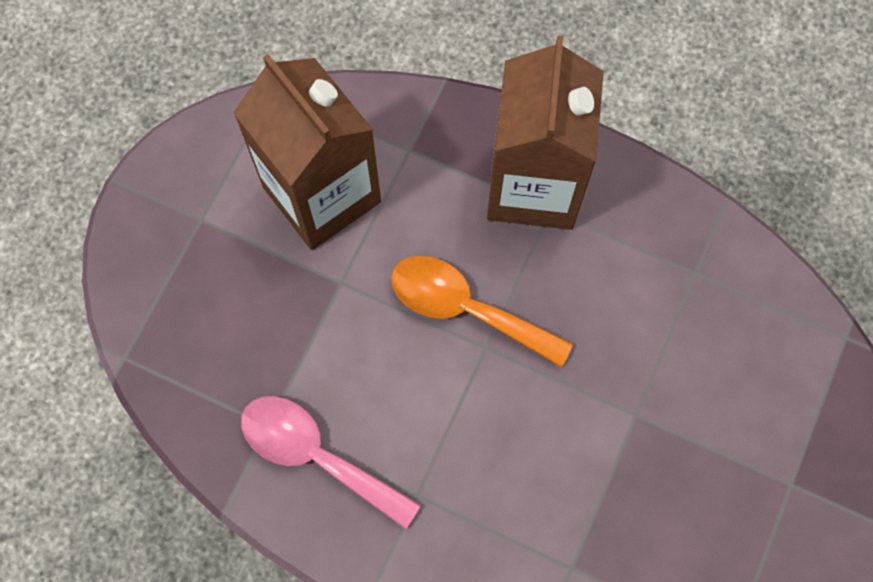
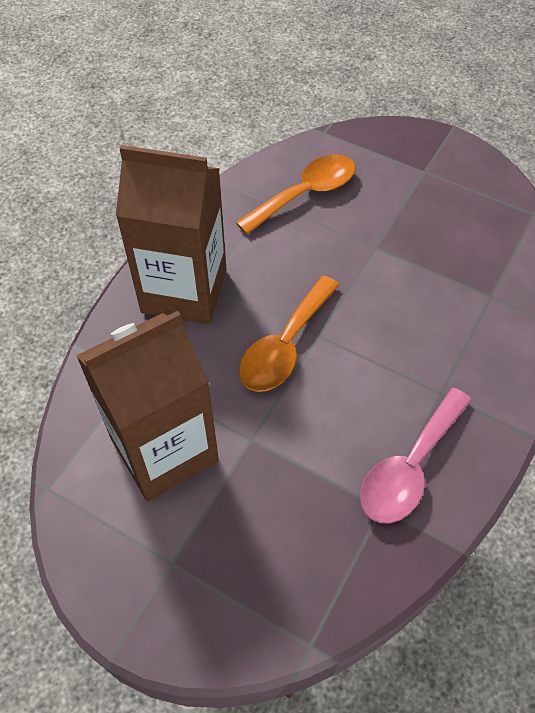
camera: 85 degrees left, 15 degrees down
(717, 317) = (305, 194): none -> orange spoon

